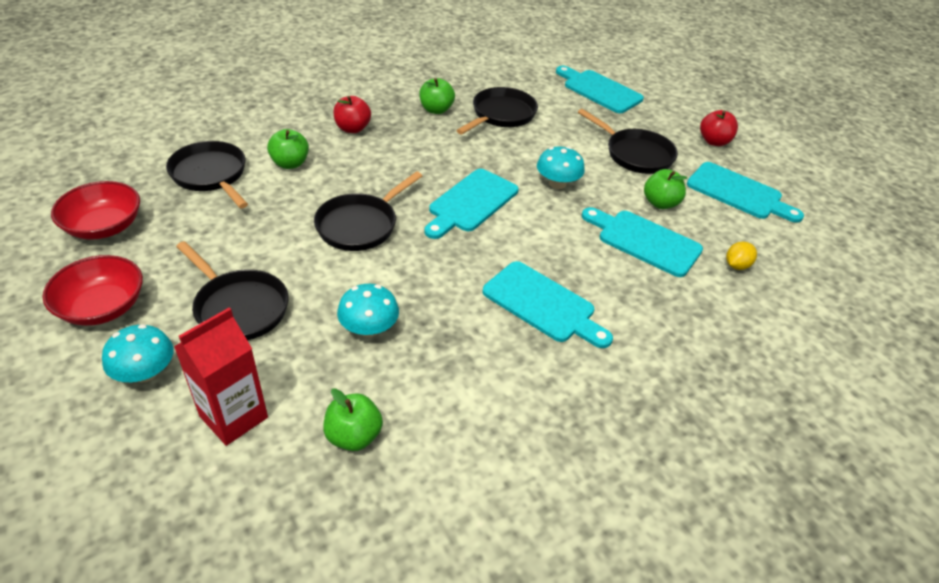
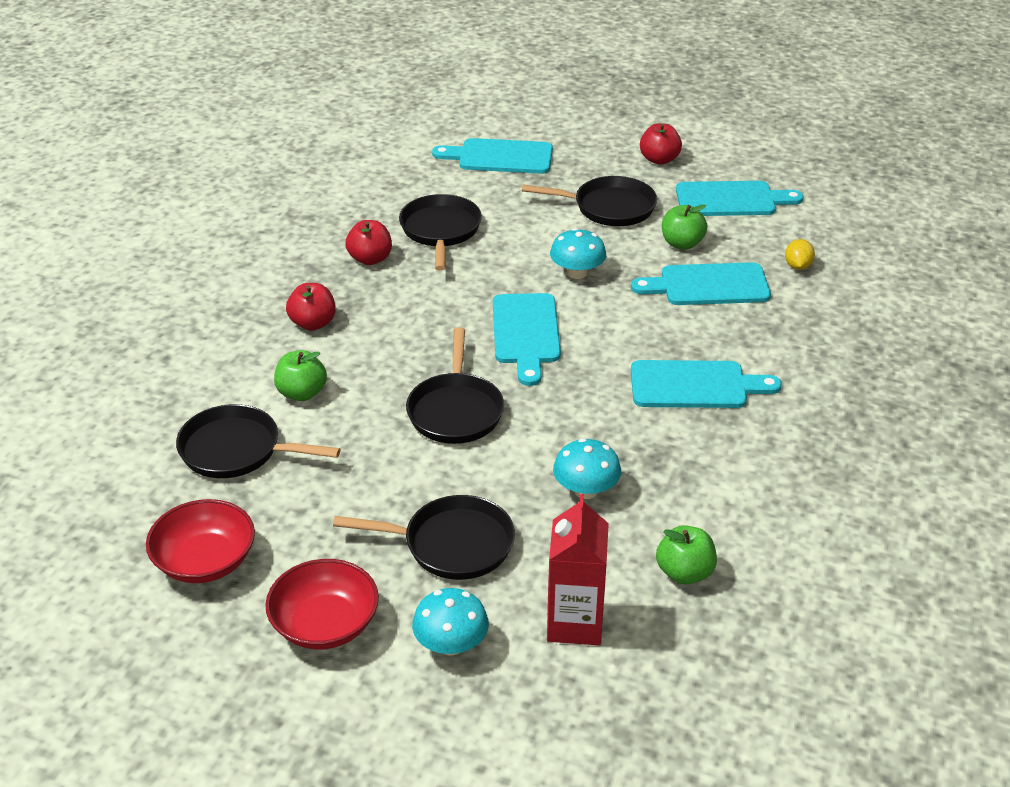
camera: 35 degrees left, 5 degrees down
(436, 110) = (370, 259): green apple -> red apple

